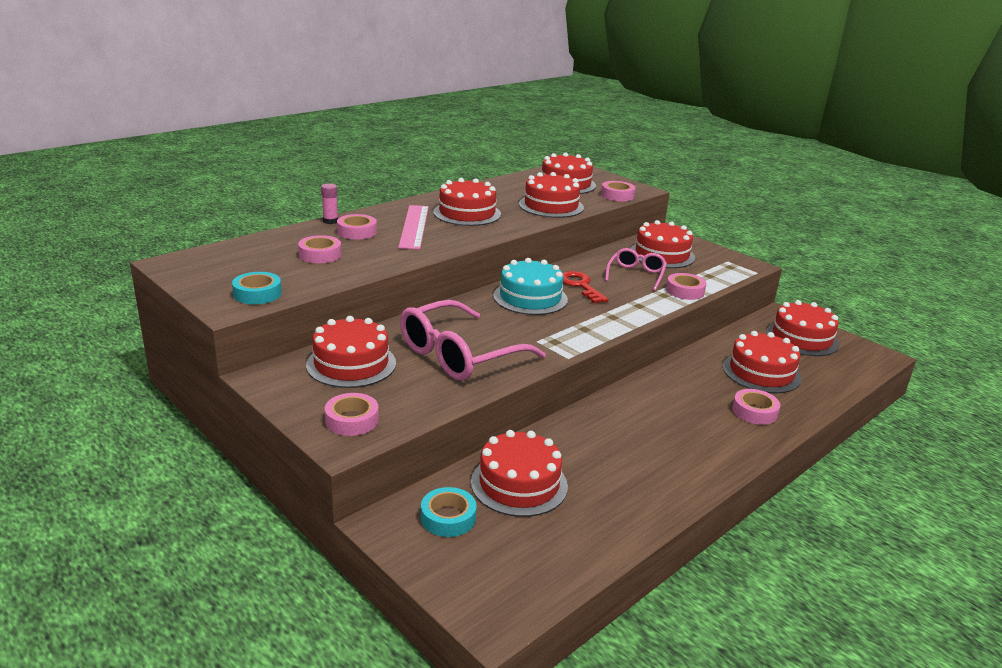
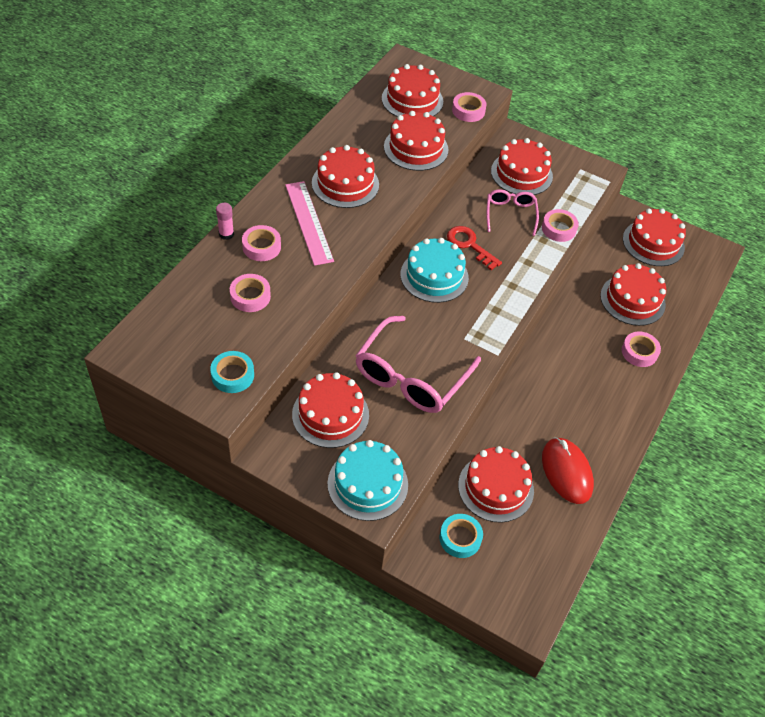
camera: 20 degrees left, 25 degrees up
(352, 420) = (367, 484): pink tape -> turquoise cake
(617, 489) = (566, 472): none -> red mouse

